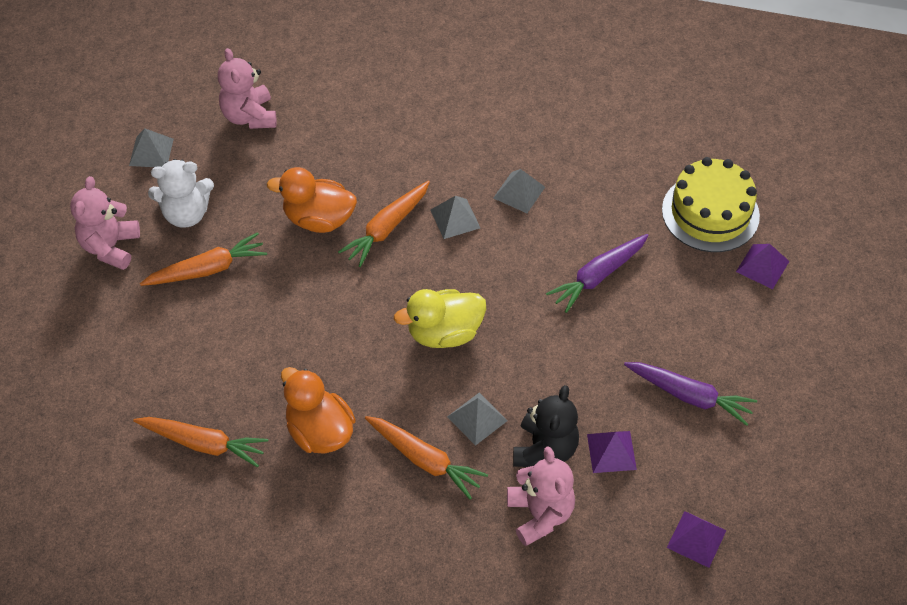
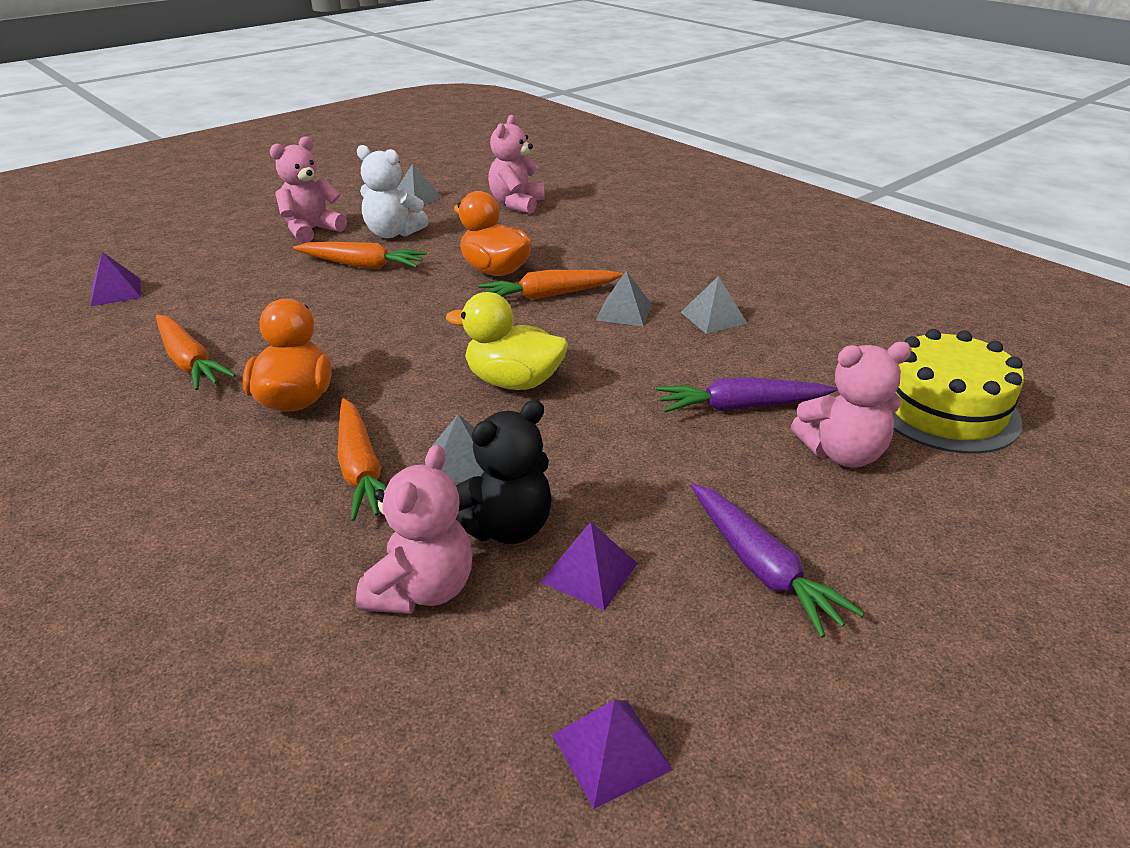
camera: 35 degrees right, 20 degrees down
(677, 285) = (842, 453): none -> pink teddy bear
(762, 266) = (989, 484): purple pyramid -> purple pyramid (116, 292)

